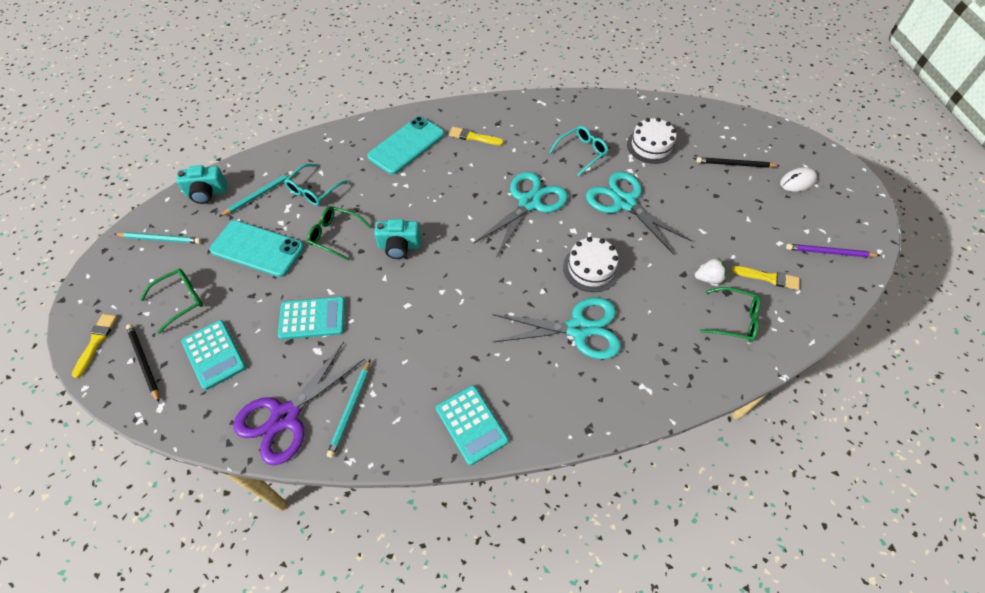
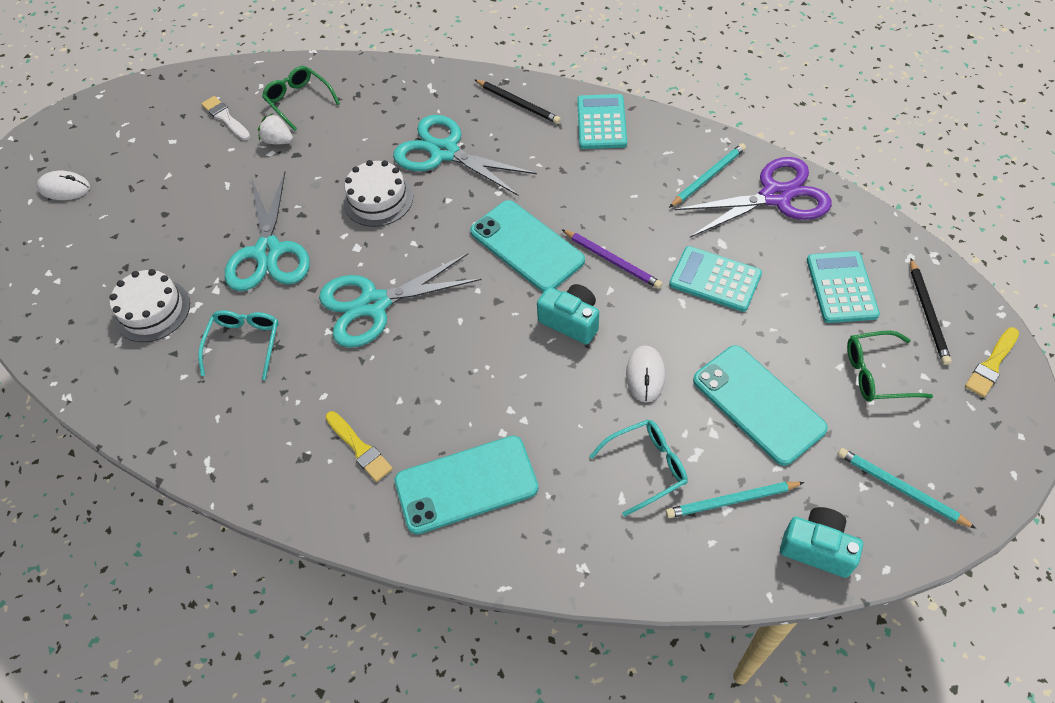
camera: 145 degrees left, 0 degrees up
(335, 235) = (645, 375): green glasses -> white mouse
(460, 282) = (527, 246): none -> turquoise phone
(581, 153) = (244, 344): turquoise glasses -> turquoise glasses turned 105 degrees clockwise
(735, 164) = (96, 238): black pencil -> black pencil (518, 103)
(768, 278) = (225, 118): yellow brush -> white brush
(829, 252) = (142, 113): purple pencil -> purple pencil (612, 260)

